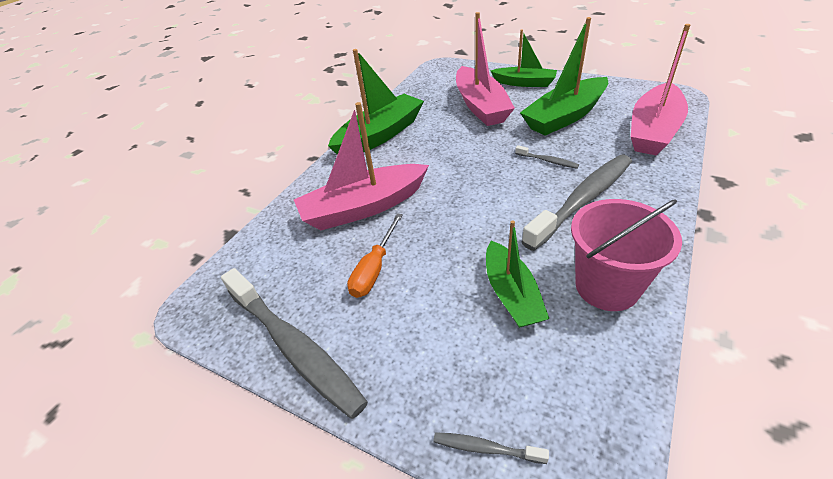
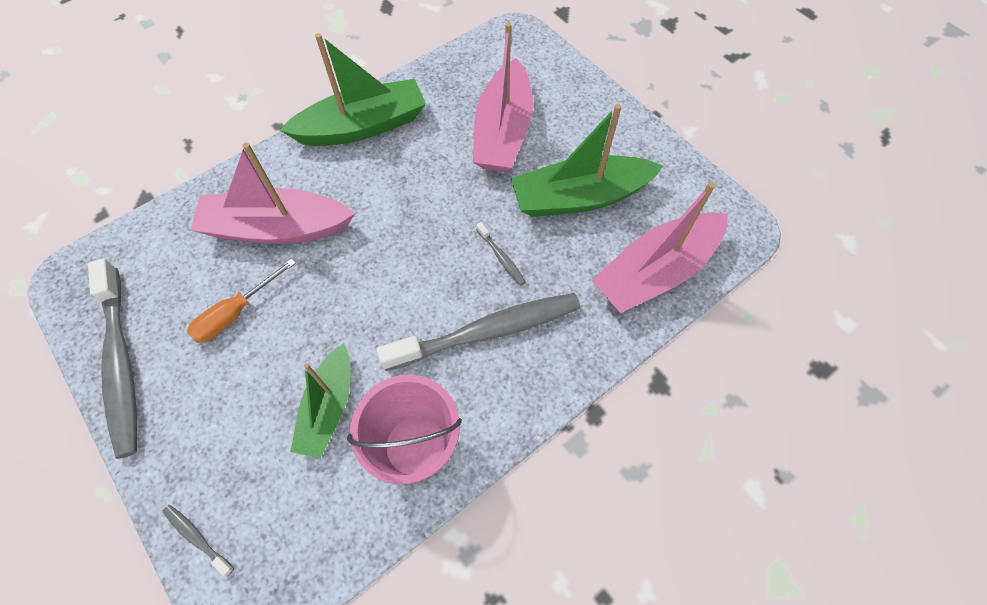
camera: 20 degrees right, 20 degrees up
(524, 83) = (585, 114): green boat -> none

